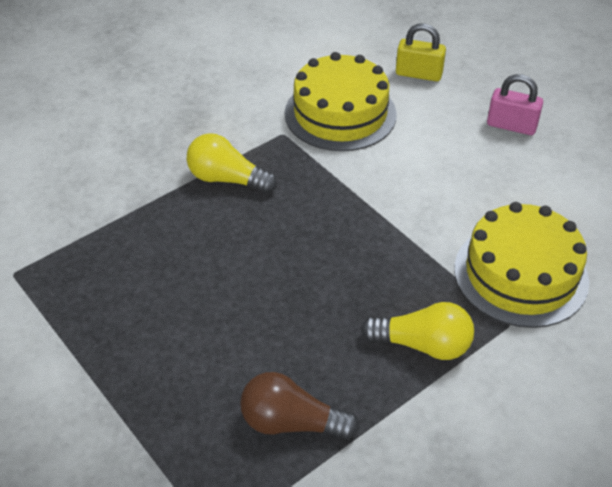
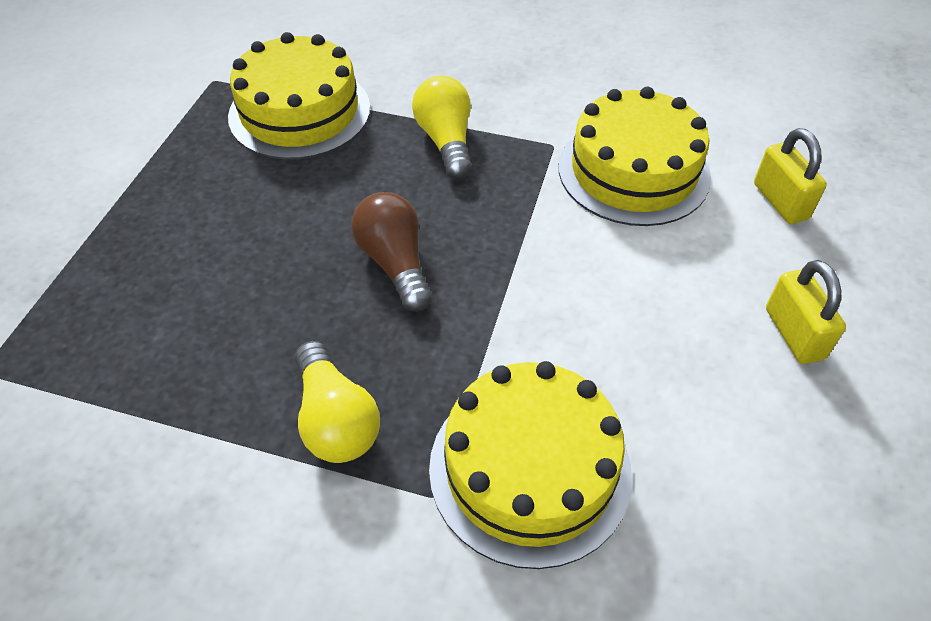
camera: 55 degrees right, 5 degrees up
(112, 239) = (299, 112): none -> yellow cake
(291, 422) = (153, 357): brown light bulb -> brown light bulb (395, 263)
(511, 126) = (793, 333): pink padlock -> yellow padlock

